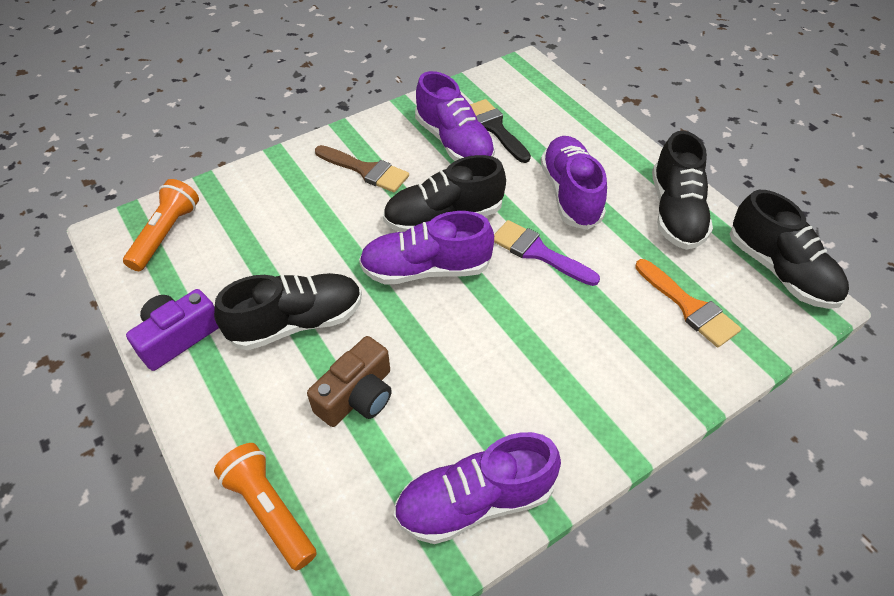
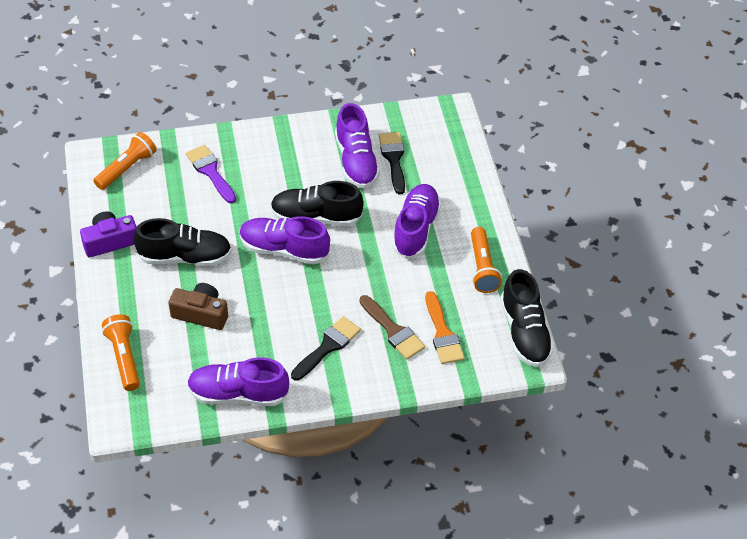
camera: 20 degrees right, 0 degrees up
(357, 395) = (201, 313): brown camera -> brown camera turned 135 degrees counterclockwise
(366, 170) = (281, 163): brown brush -> brown brush (393, 331)
(538, 252) = (365, 263): purple brush -> purple brush (210, 171)
(559, 378) = (328, 346): none -> black brush
(675, 212) = (482, 267): black shoe -> orange flashlight

